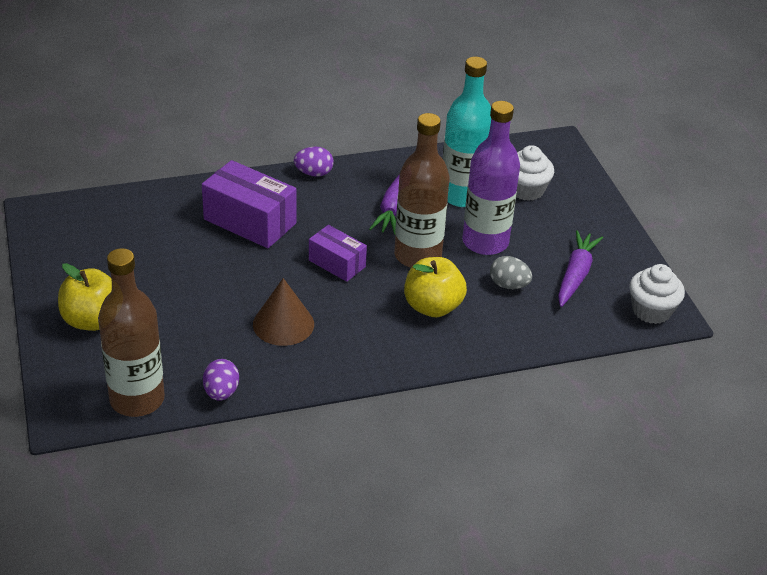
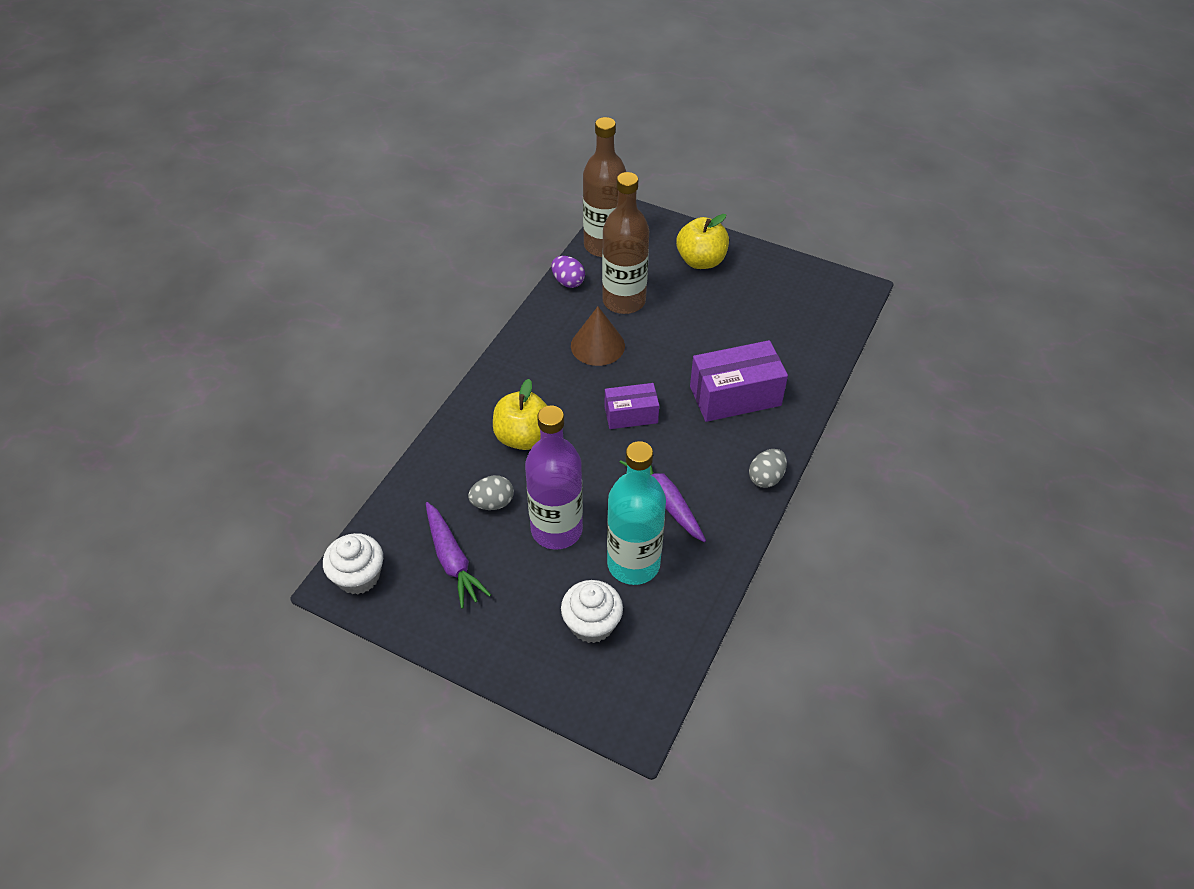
camera: 135 degrees right, 10 degrees up
(314, 173) = (766, 478): purple egg -> grey egg
(417, 256) = (588, 470): brown bottle -> brown bottle (624, 301)

